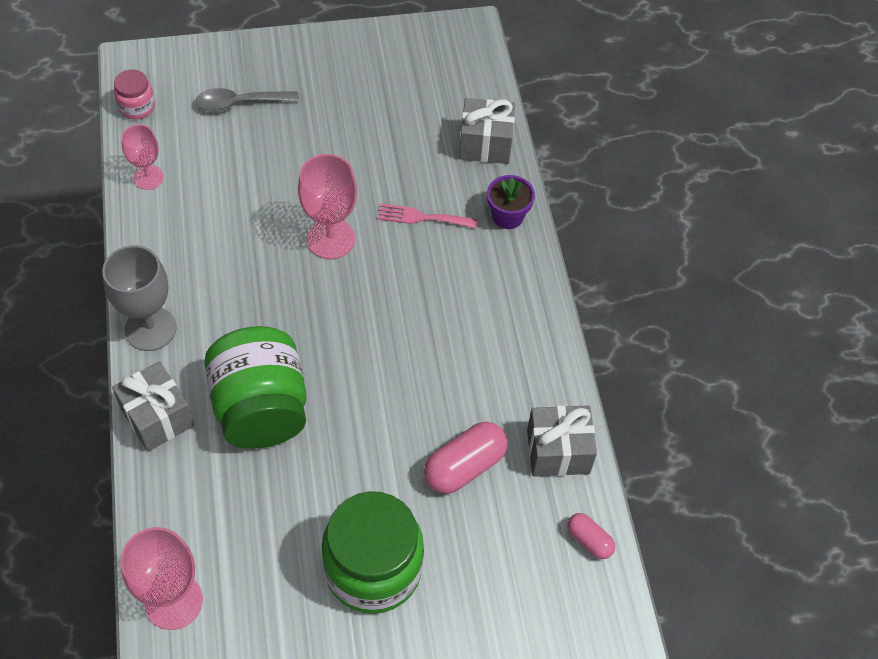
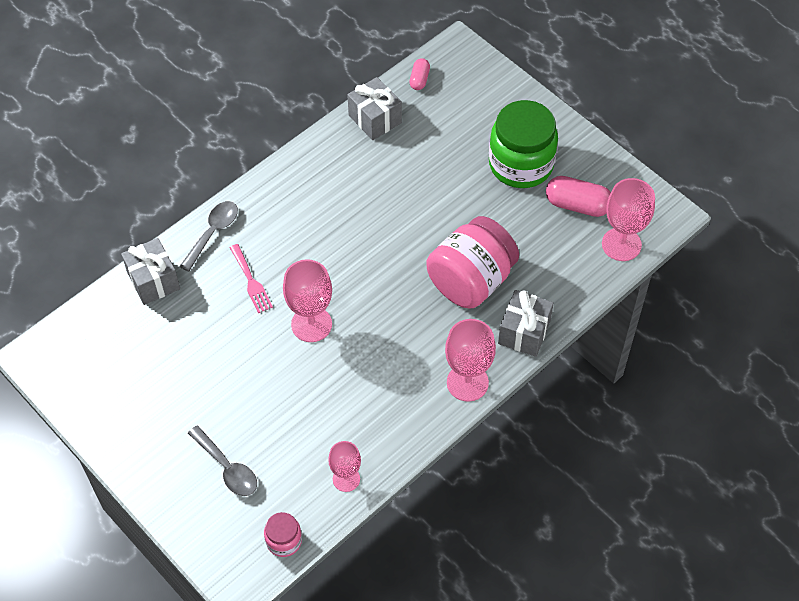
camera: 120 degrees left, 0 degrees up
(150, 329) = (467, 382): grey goblet -> pink goblet
(261, 408) = (471, 281): green jar -> pink jar
(464, 466) = (422, 157): pink capsule -> pink capsule (577, 205)
(507, 216) = (213, 233): purple flower pot -> grey spoon

